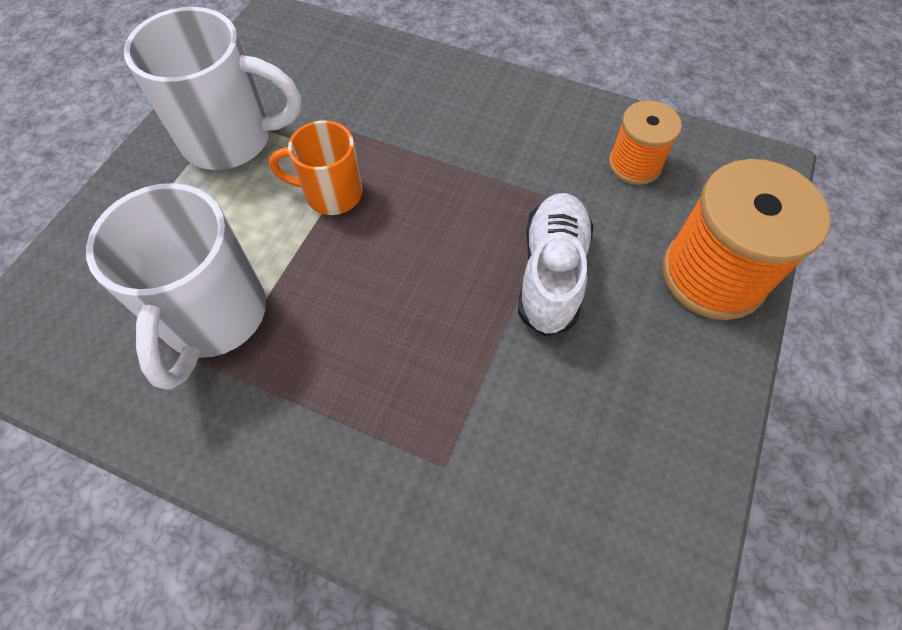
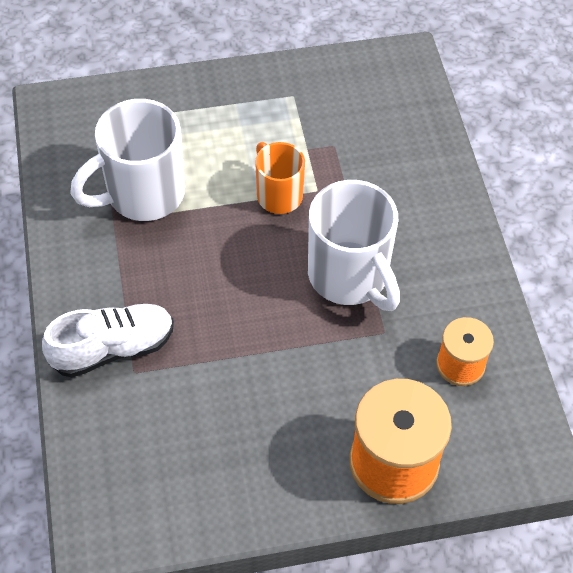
camera: 55 degrees right, 5 degrees down
(231, 139) = (277, 111): white mug -> white mug (350, 277)
(551, 273) = (315, 359): white shoe -> white shoe (113, 348)

